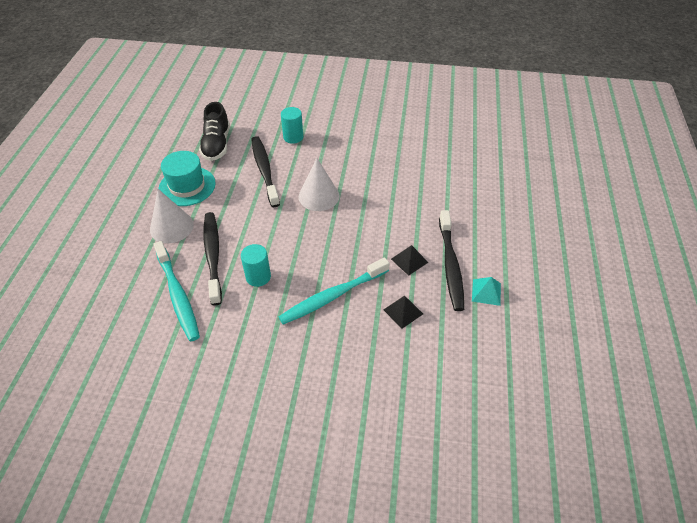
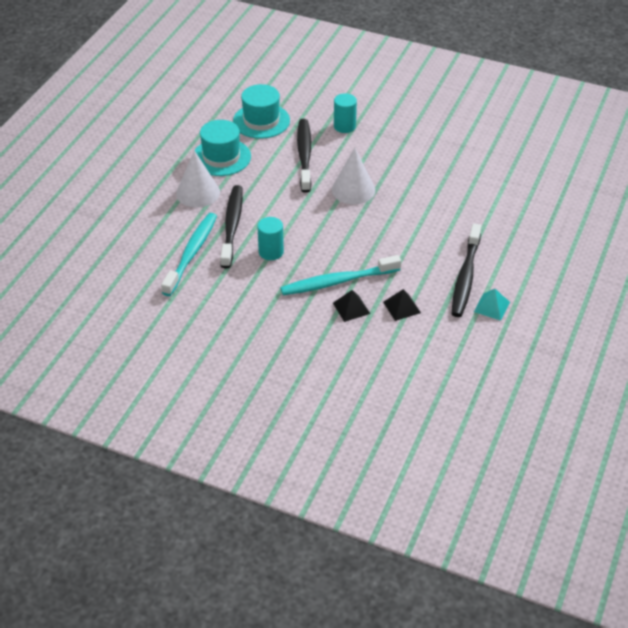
camera: 15 degrees right, 5 degrees down
(178, 295) = (191, 253): turquoise toothbrush -> turquoise toothbrush turned 150 degrees counterclockwise
(217, 145) = (261, 121): black shoe -> turquoise hat
(409, 260) = (425, 265): black pyramid -> black pyramid (351, 308)

